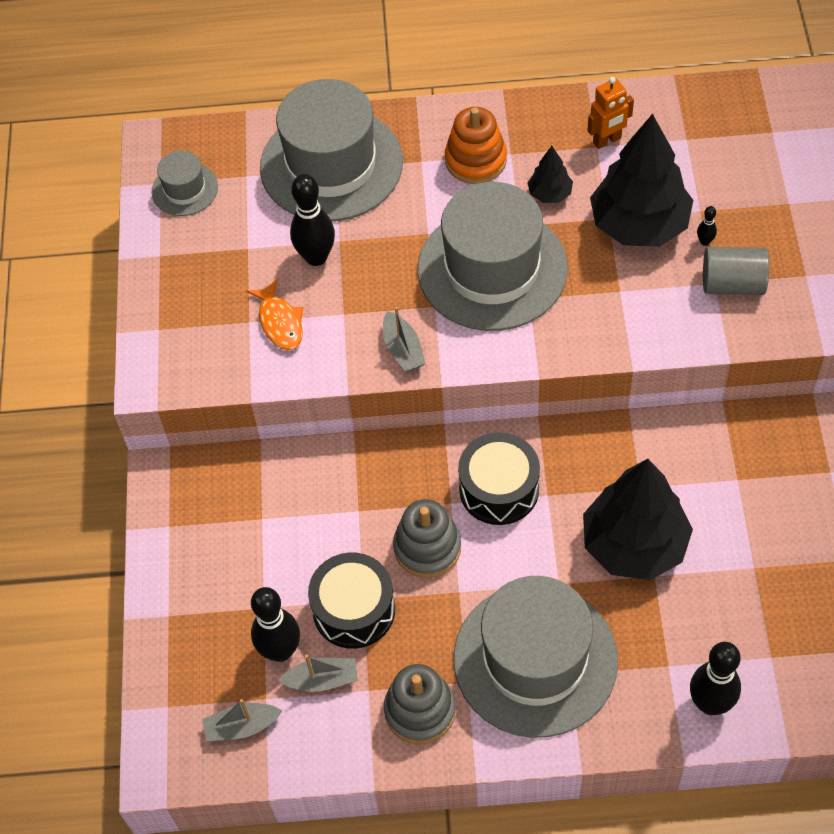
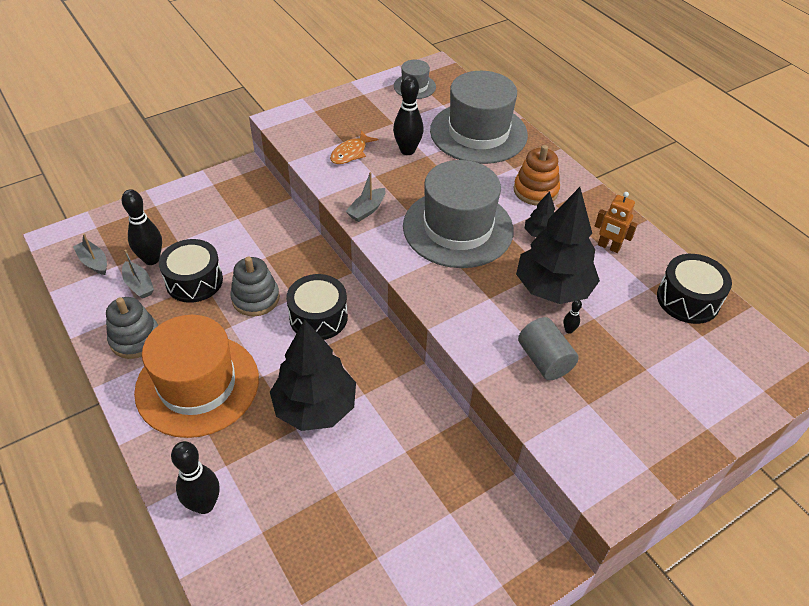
camera: 55 degrees right, 10 degrees down
(535, 659) = (197, 385): grey hat -> orange hat
(720, 115) = (688, 299): none -> black drum

